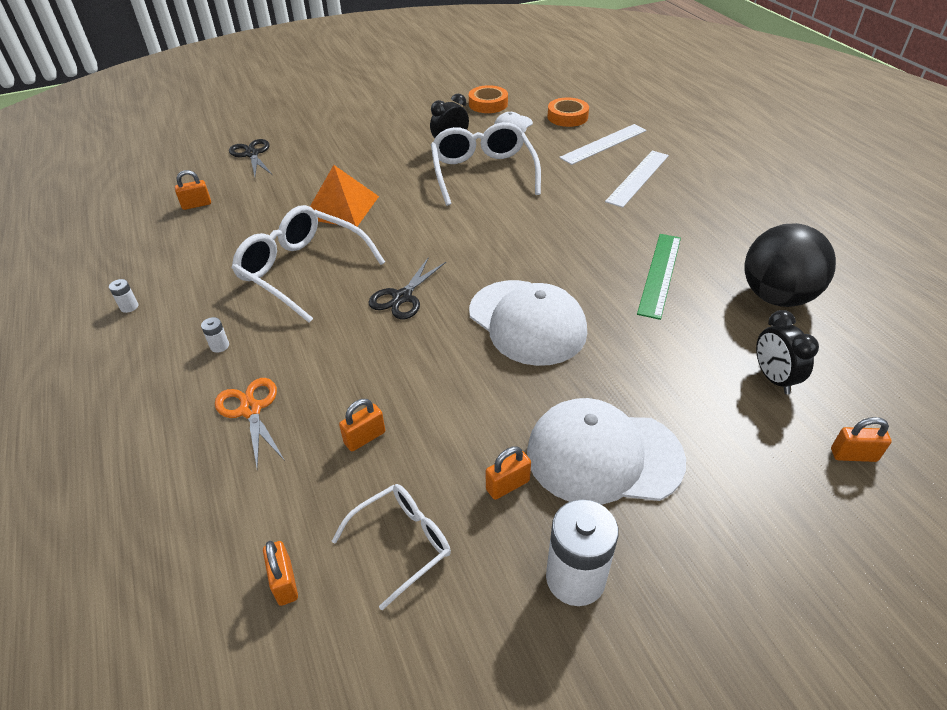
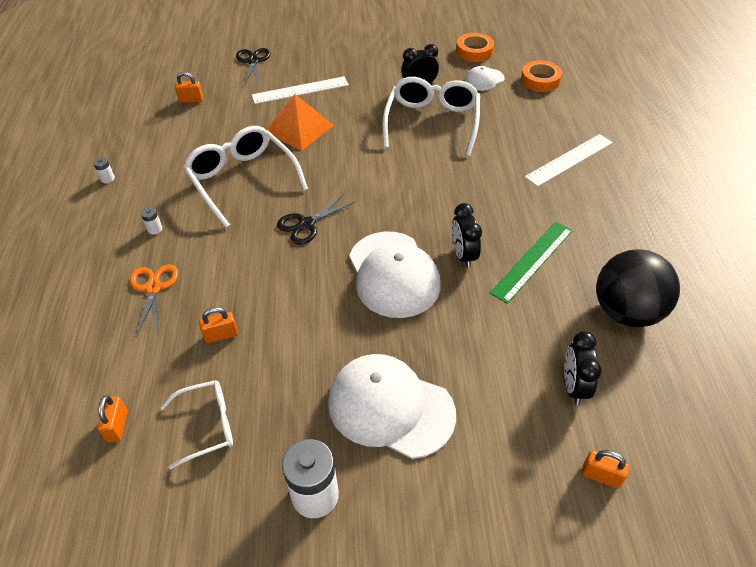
camera: 20 degrees right, 5 degrees up
(507, 485) = (304, 407): orange padlock -> none
(589, 286) = (463, 255): none -> black clock
(604, 144) = (558, 117): white ruler -> white ruler (300, 90)

